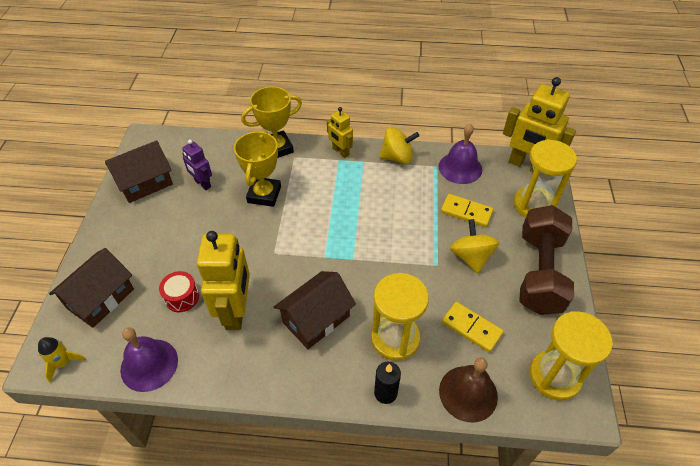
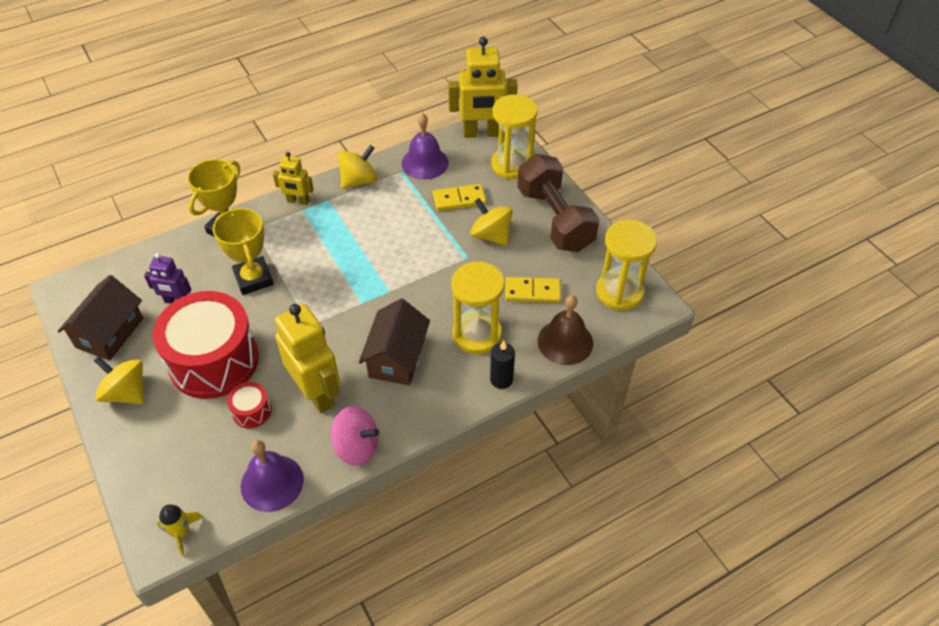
camera: 35 degrees left, 0 degrees up
(100, 298) = (166, 460): brown house -> none
(119, 232) = (126, 393): none -> yellow spinning top
(189, 242) = (214, 361): none -> red drum
(228, 376) = (356, 447): none -> pink spinning top

